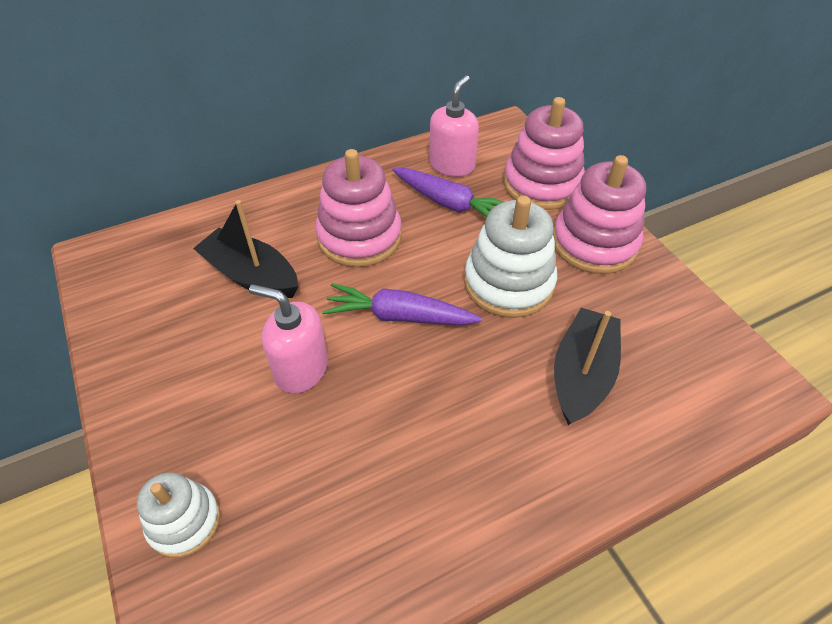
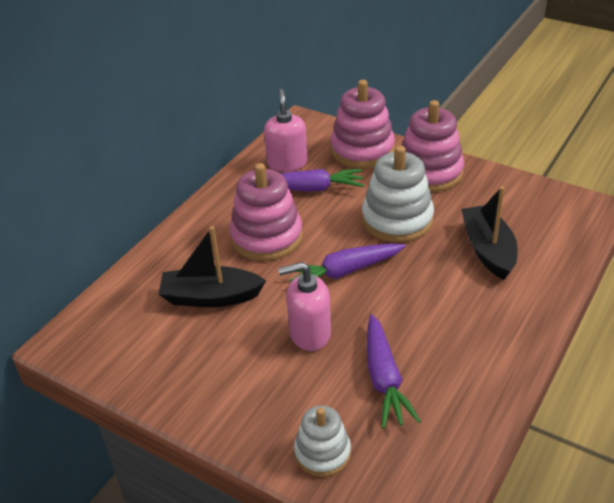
camera: 30 degrees left, 10 degrees down
(325, 470) = (384, 378): none -> purple carrot

